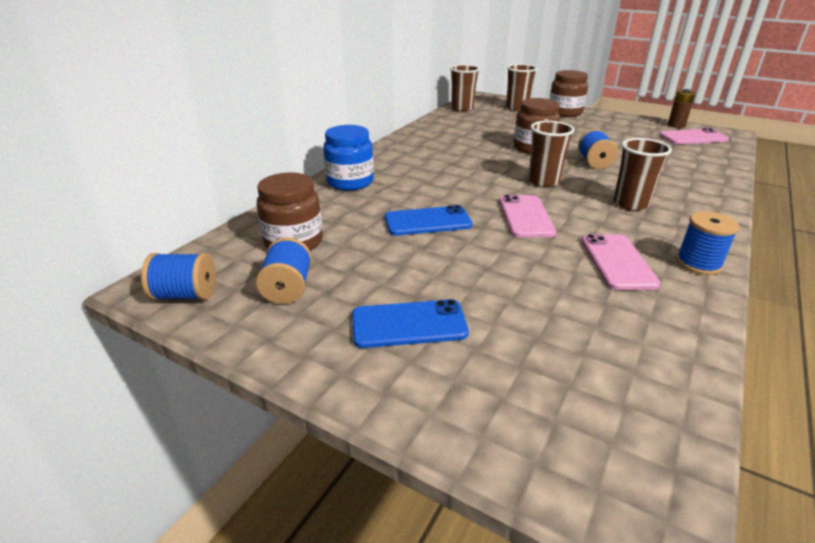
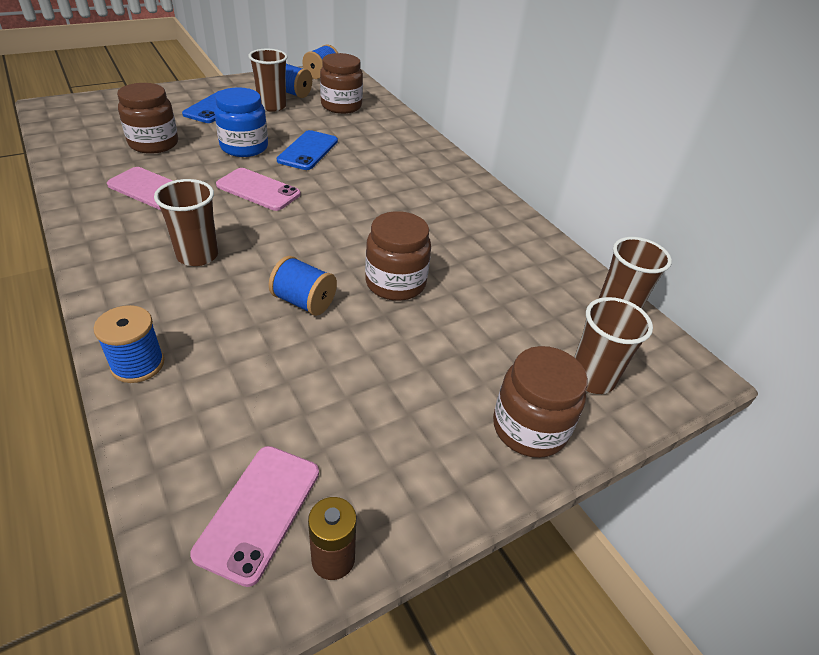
camera: 115 degrees right, 10 degrees up
(350, 182) = (415, 148): blue jar -> blue jar (244, 147)
(543, 181) = (304, 235): brown cup -> brown cup (272, 106)
(557, 312) = (154, 143): none -> brown jar
(698, 263) = (90, 219): blue spool -> blue spool (138, 364)

